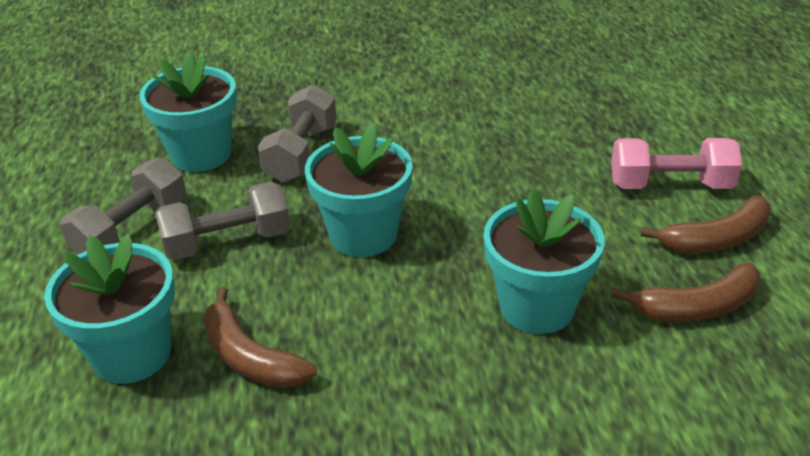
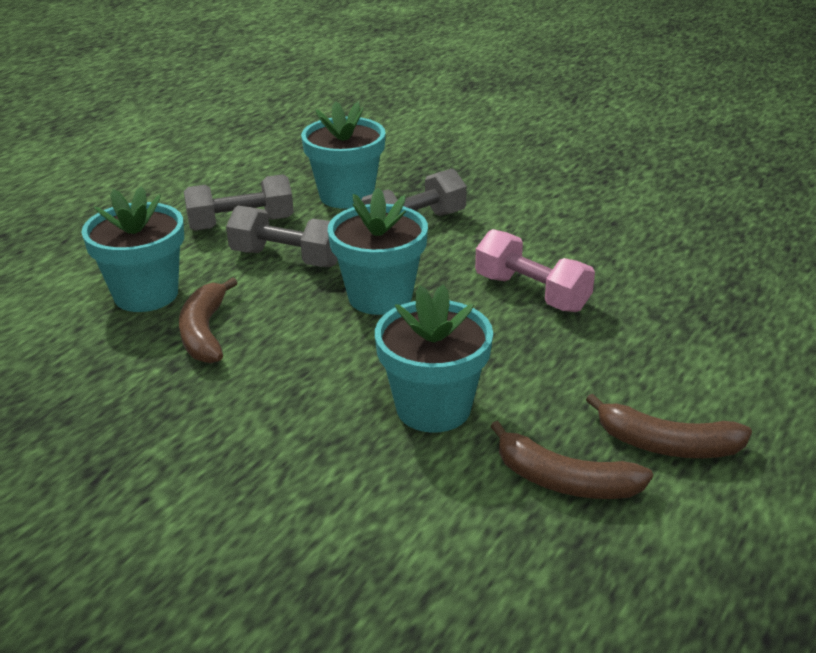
camera: 40 degrees right, 5 degrees down
(670, 185) = (689, 384): pink dumbbell -> pink dumbbell (531, 293)

